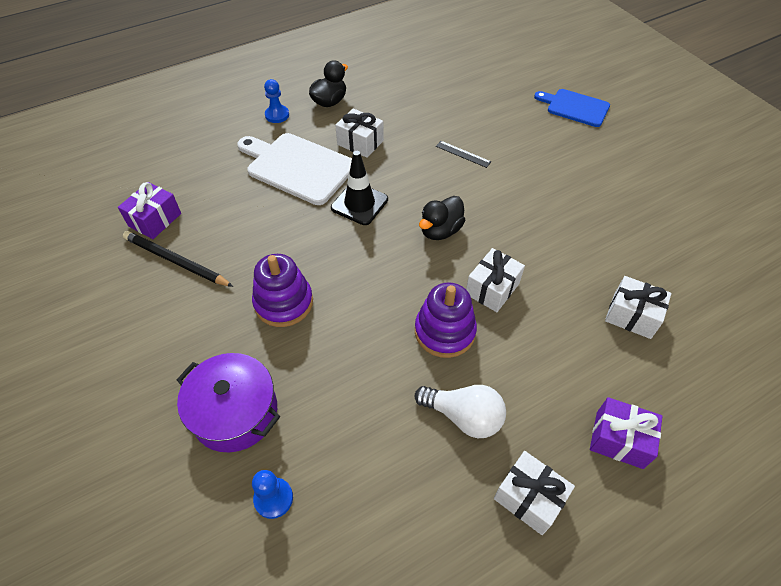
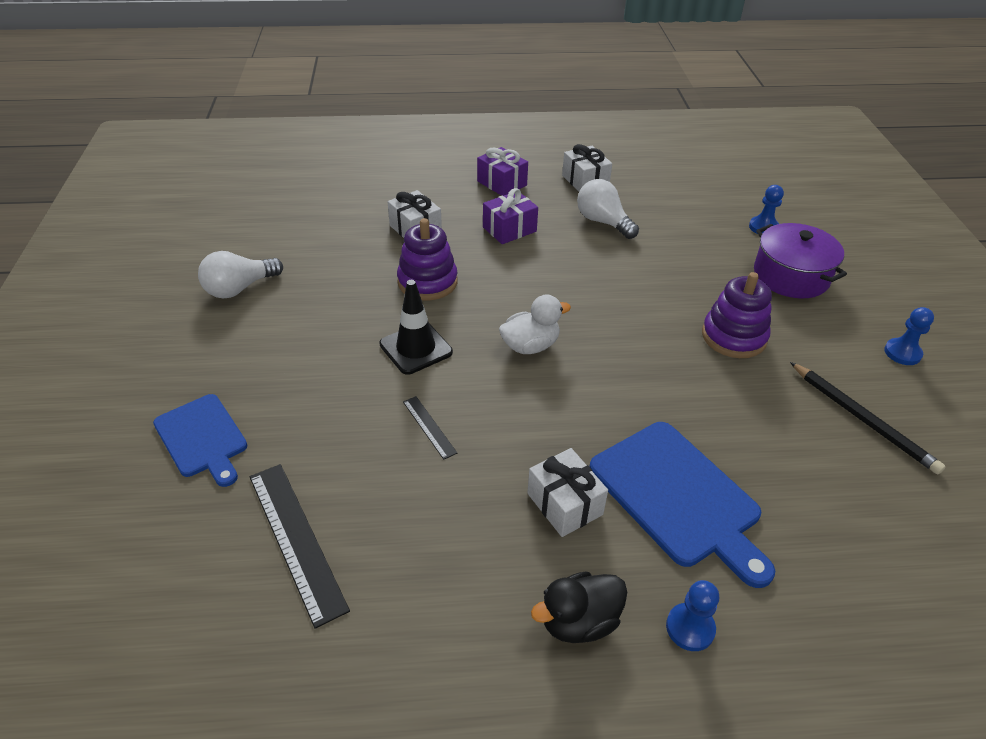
camera: 155 degrees left, 10 degrees down
(129, 344) = (902, 353): none -> blue pawn
(155, 220) = (903, 487): purple gift -> purple gift (509, 229)
(297, 167) = (678, 497): white cutting board -> blue cutting board
(359, 204) = (609, 409): black traffic cone -> black traffic cone (416, 348)
(440, 231) = (530, 346): black duck -> white duck
(444, 331) = (584, 268): purple stacking toy -> purple stacking toy (427, 282)
(479, 87) = (296, 540): none -> black ruler
(492, 289) = (517, 282): white gift -> none
(685, 196) = (239, 288): none -> white light bulb

